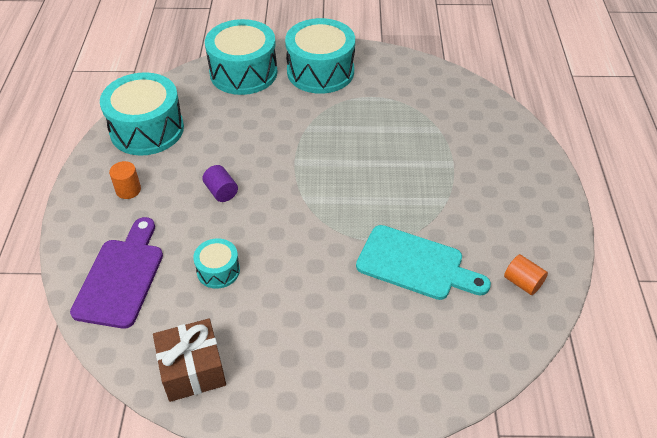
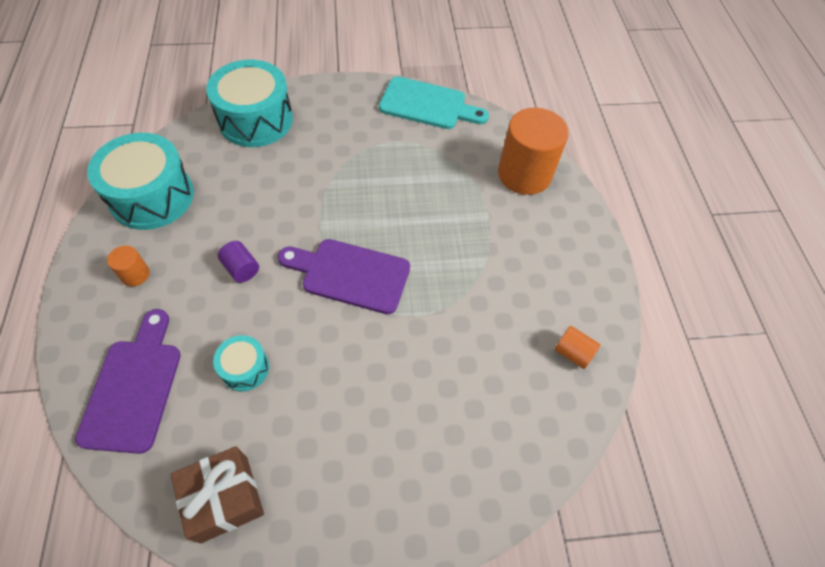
camera: 10 degrees left, 10 degrees up
(319, 203) = (350, 275): none -> purple cutting board
(320, 71) = (339, 114): turquoise drum -> none
(415, 264) = (459, 341): turquoise cutting board -> turquoise cutting board (427, 105)
(491, 131) = (524, 174): none -> orange cylinder

